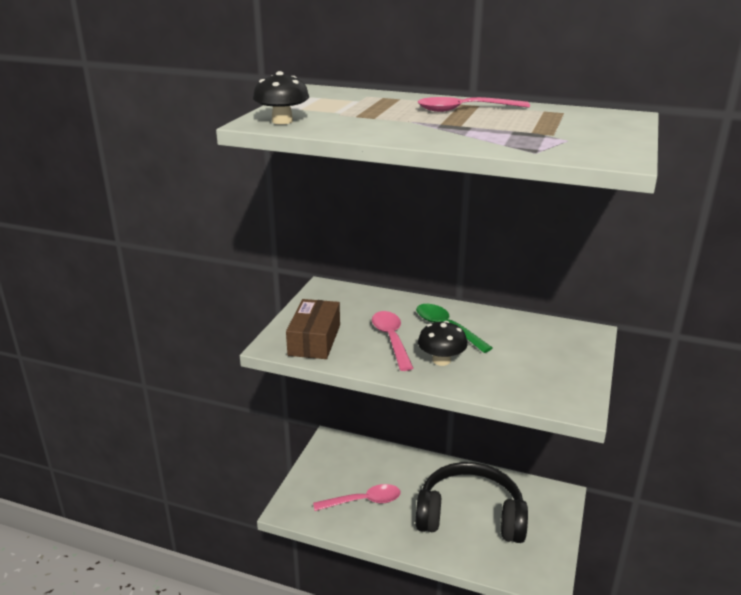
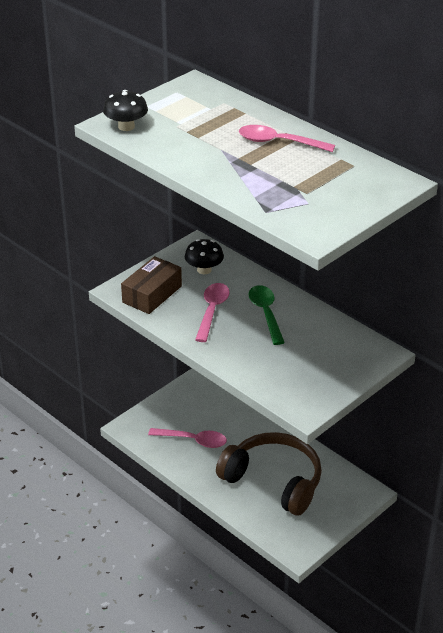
camera: 25 degrees right, 10 degrees up
(441, 360) = (235, 341): black mushroom -> black mushroom (204, 270)
(470, 515) = (274, 481): black headphones -> brown headphones

